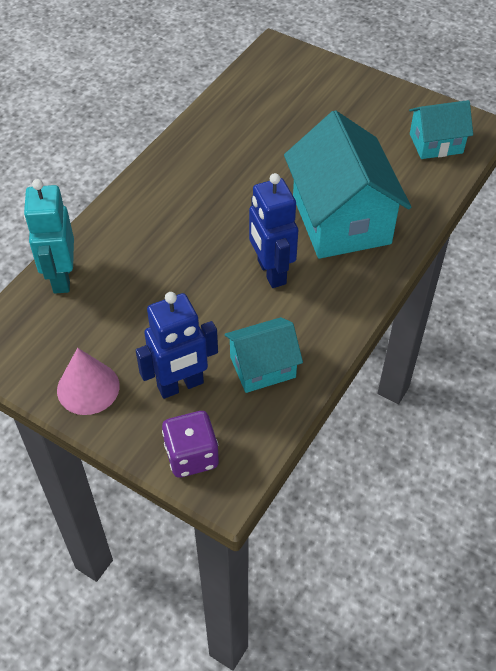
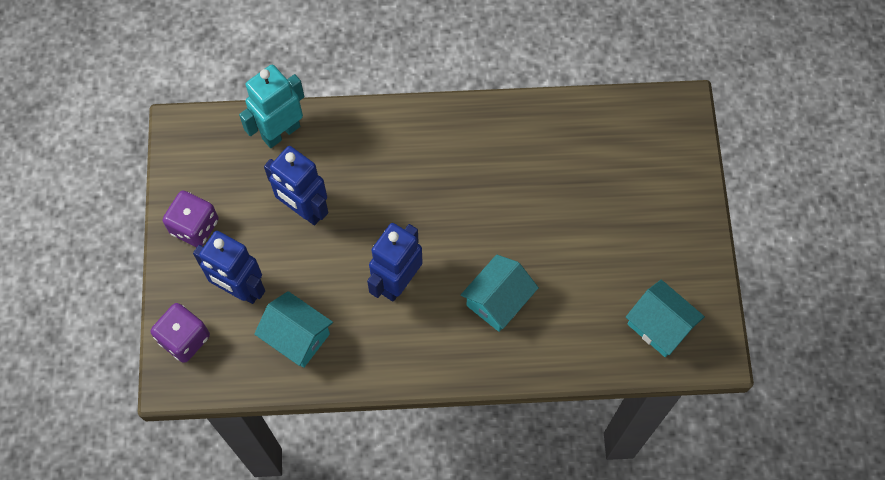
camera: 55 degrees right, 15 degrees up
(88, 388) = (194, 227): pink cone -> purple dice
(148, 299) = (304, 210): none -> blue robot
(341, 219) = (498, 301): turquoise house -> turquoise house, size x0.54

